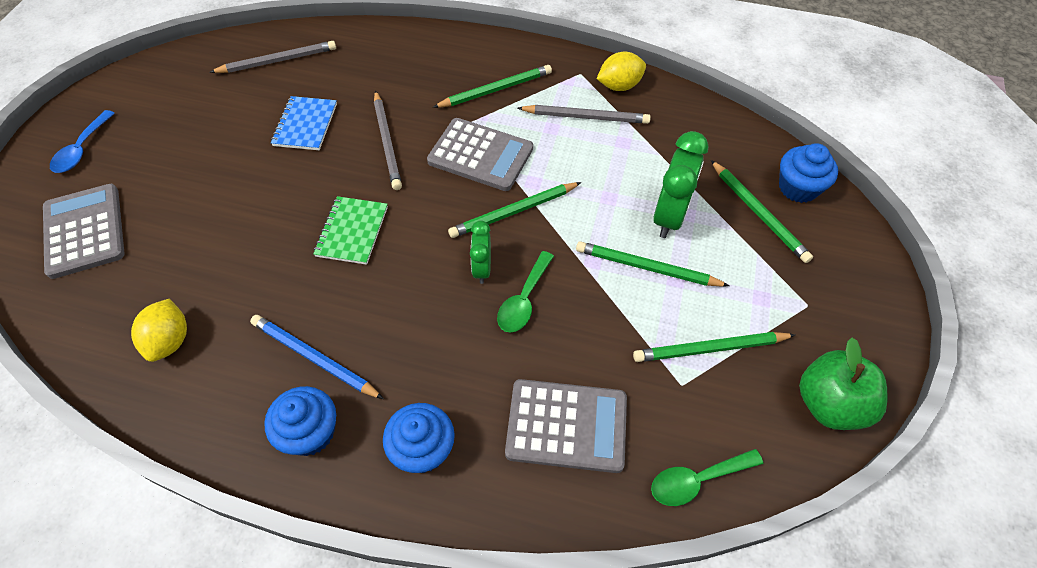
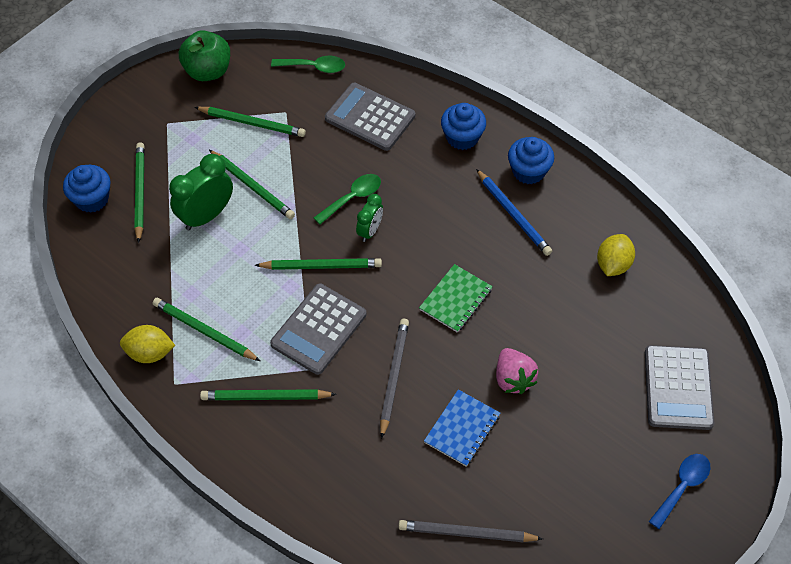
camera: 155 degrees left, 0 degrees up
(266, 180) = (513, 379): none -> pink strawberry
(480, 155) = (319, 329): grey calculator -> grey calculator turned 105 degrees counterclockwise
(585, 117) = (205, 331): grey pencil -> green pencil

